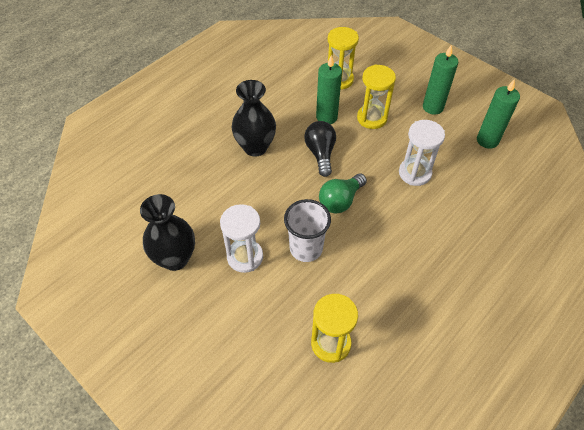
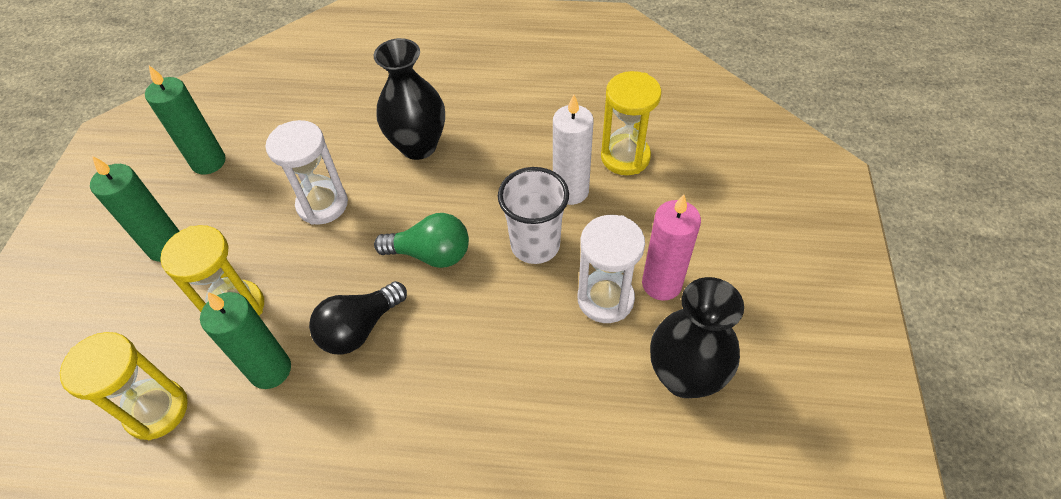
camera: 125 degrees left, 0 degrees up
(228, 289) = (661, 284): none -> pink candle
(255, 147) = (409, 428): black vase -> black vase (418, 146)
(329, 292) = (570, 191): none -> white candle

